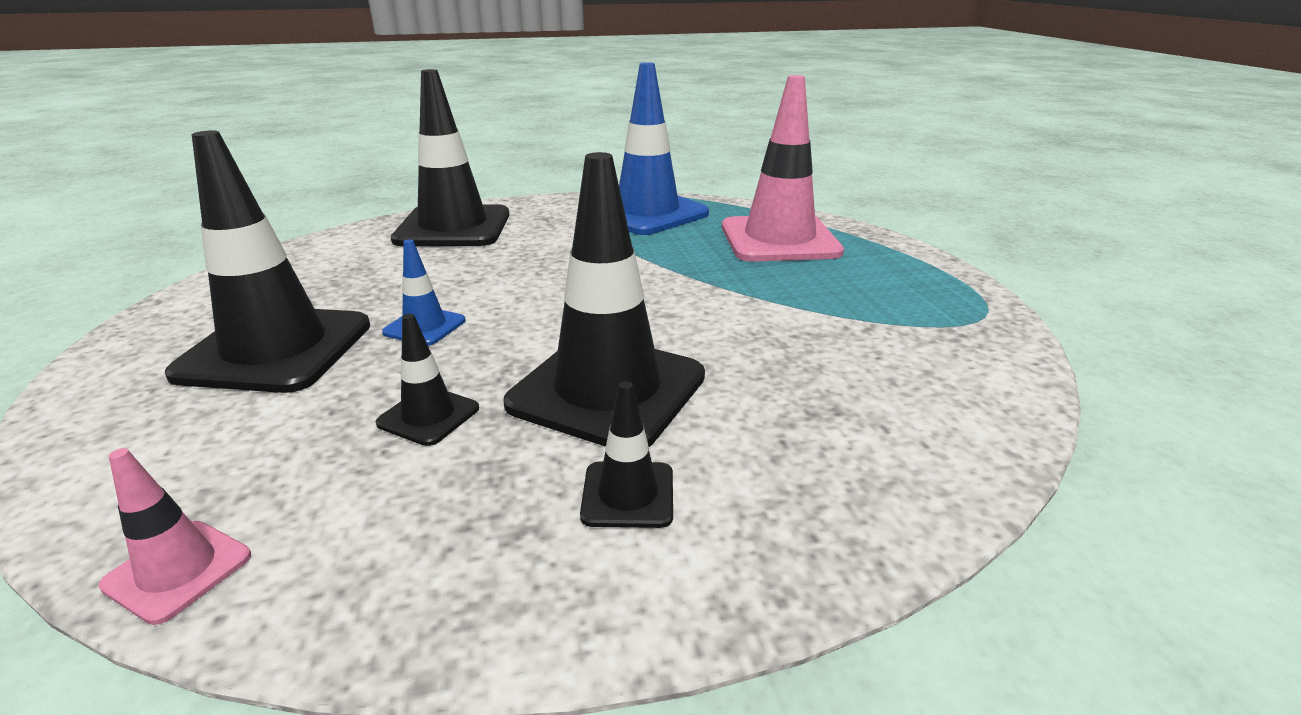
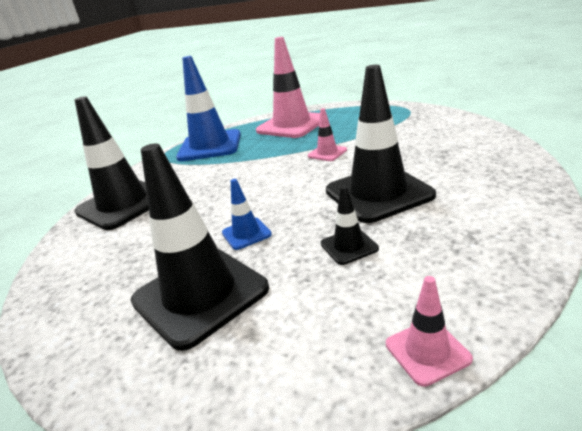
camera: 45 degrees left, 0 degrees up
(628, 495) = (465, 205): black traffic cone -> none
(709, 301) = (327, 153): none -> pink traffic cone

